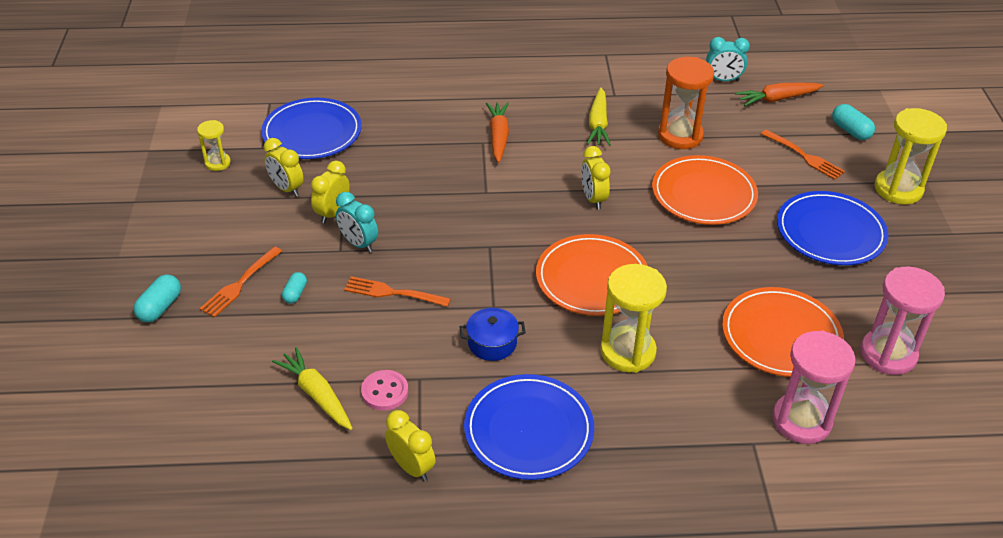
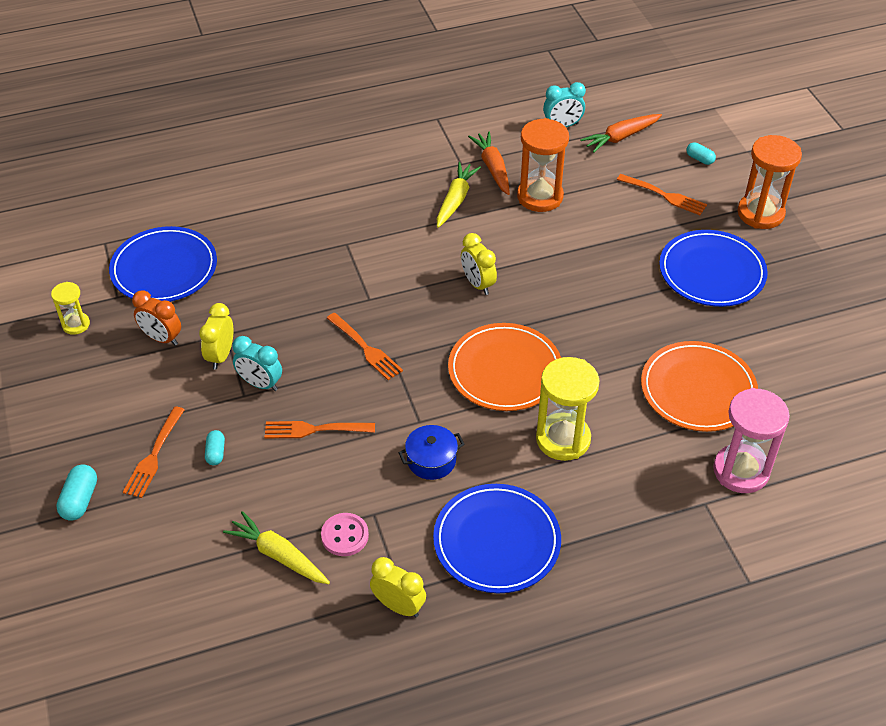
camera: 15 degrees left, 5 degrees up
(286, 188) = (161, 338): yellow clock -> orange clock
(466, 233) = (365, 348): none -> orange fork
(498, 137) = (360, 234): orange carrot -> orange carrot (492, 168)
(598, 124) = (455, 200): yellow carrot -> yellow carrot turned 150 degrees counterclockwise
(703, 194) = (582, 256): orange plate -> none
(850, 131) = (699, 159): turquoise capsule -> turquoise capsule, size x0.65
(888, 354) = (798, 386): pink hourglass -> none
(898, 189) = (760, 213): yellow hourglass -> orange hourglass

